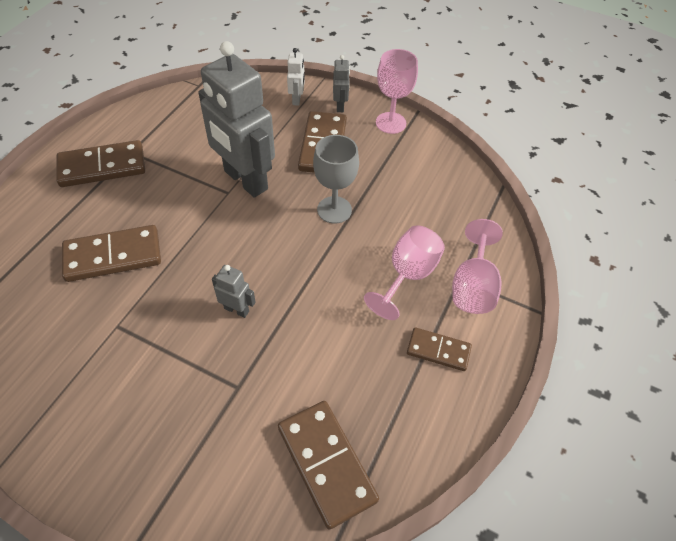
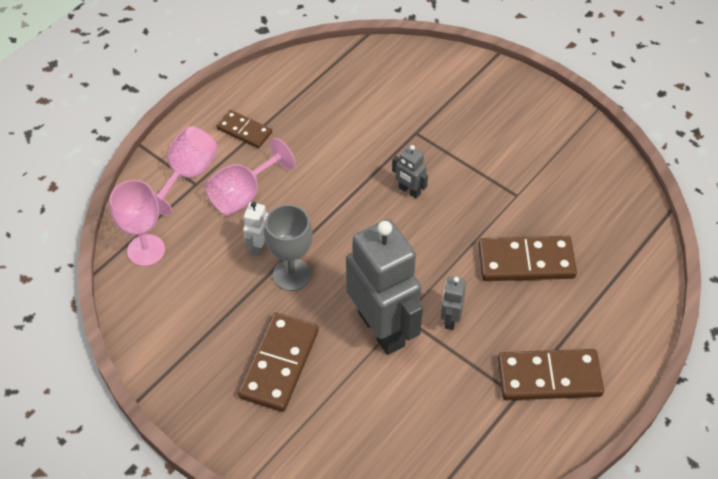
camera: 165 degrees left, 0 degrees up
(297, 99) = (292, 450): white robot -> white robot (258, 246)
(326, 463) = (358, 76): brown domino -> none
(340, 106) = (237, 427): grey robot -> grey robot (450, 319)
(390, 123) = (181, 386): pink goblet -> pink goblet (146, 250)

